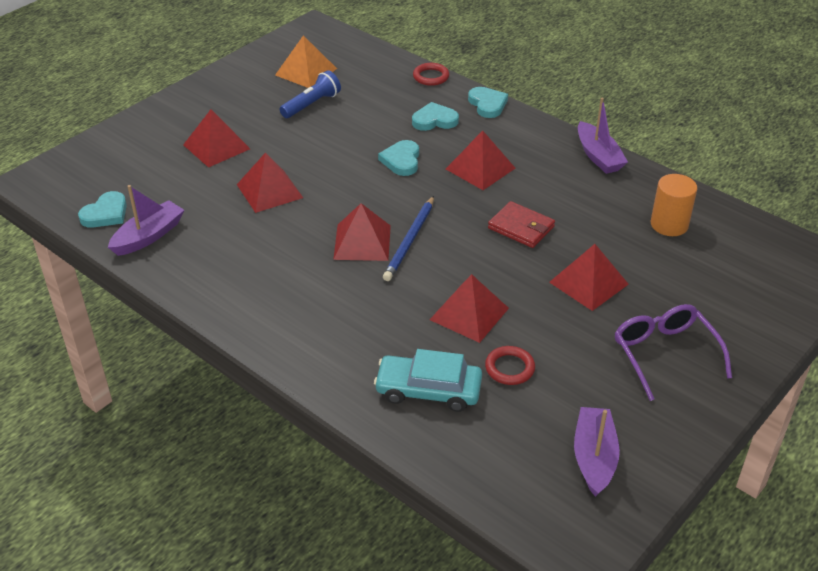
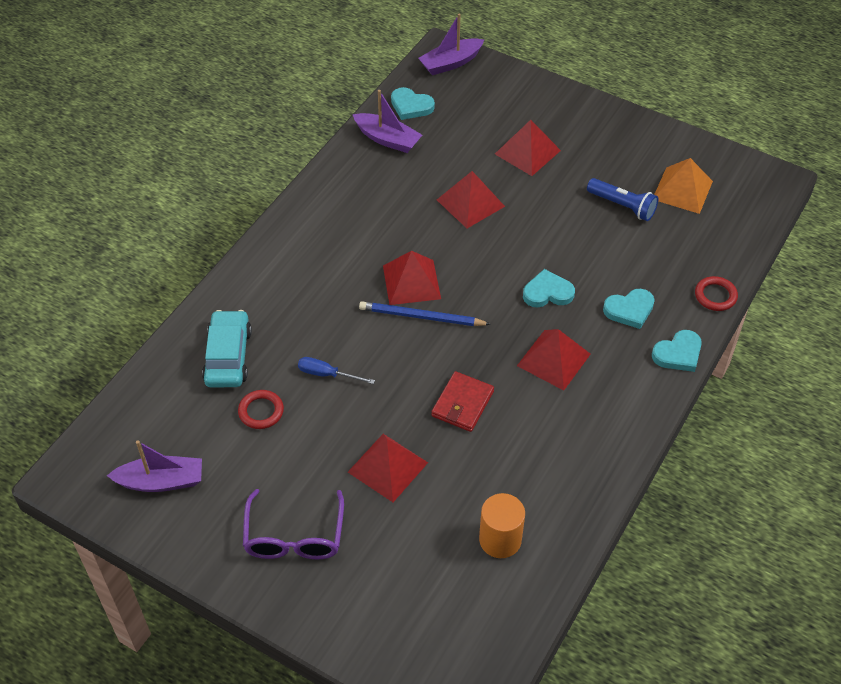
camera: 80 degrees right, 10 degrees up
(434, 120) = (629, 310): turquoise heart -> turquoise heart turned 90 degrees clockwise
(469, 314) = (327, 374): red pyramid -> blue screwdriver
(598, 156) = (610, 467): purple boat -> purple boat (451, 63)
(665, 354) = (294, 536): purple glasses -> purple glasses turned 120 degrees clockwise

